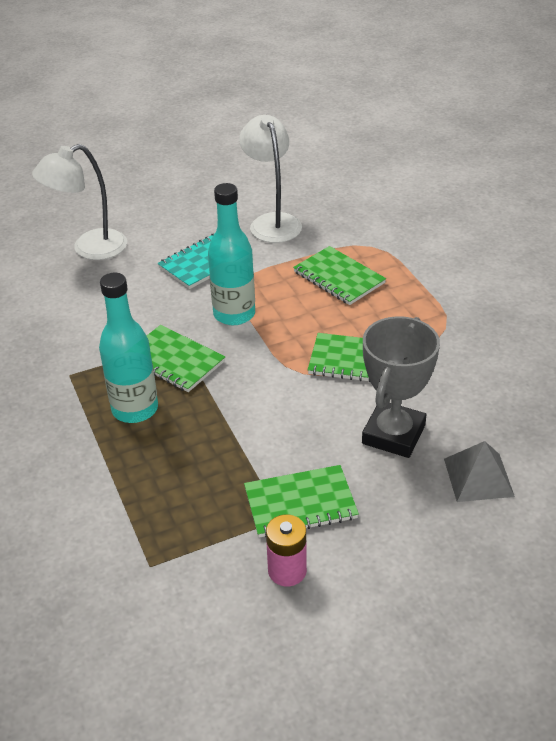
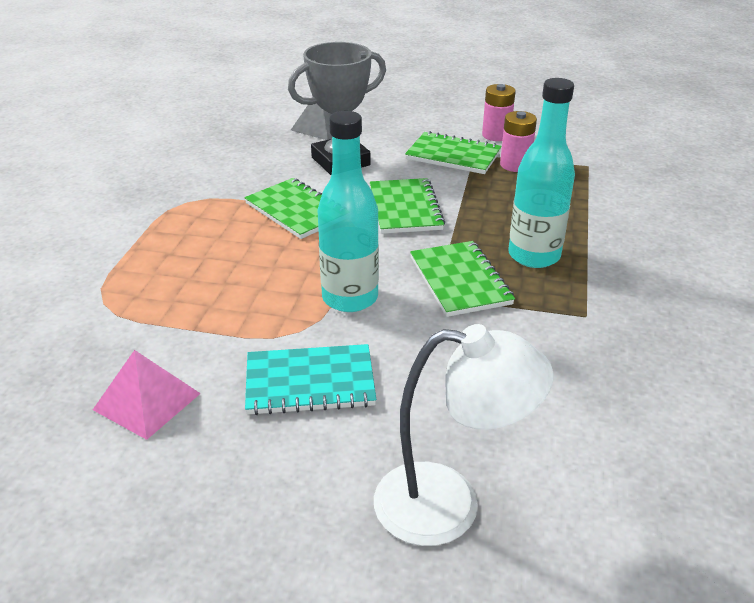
camera: 145 degrees left, 5 degrees down
(227, 522) = (515, 165): none -> pink battery
(272, 222) = (146, 401): white lamp -> pink pyramid
(339, 278) = (194, 284): green notebook -> green notebook (405, 208)

